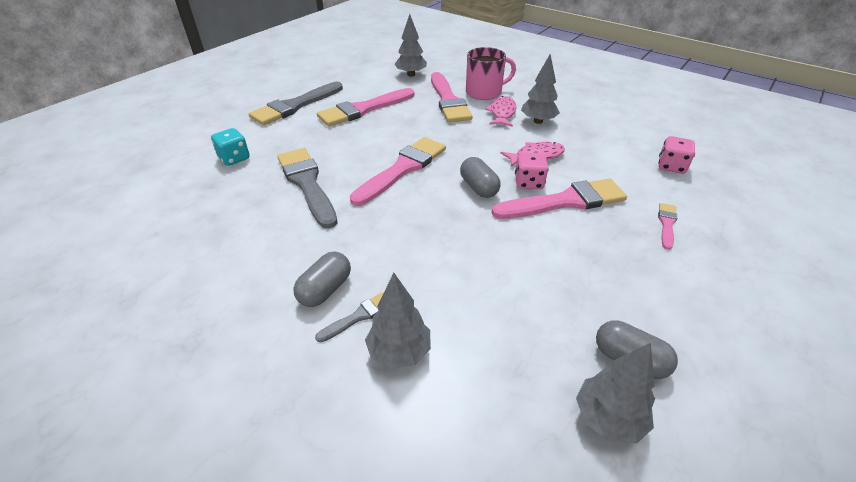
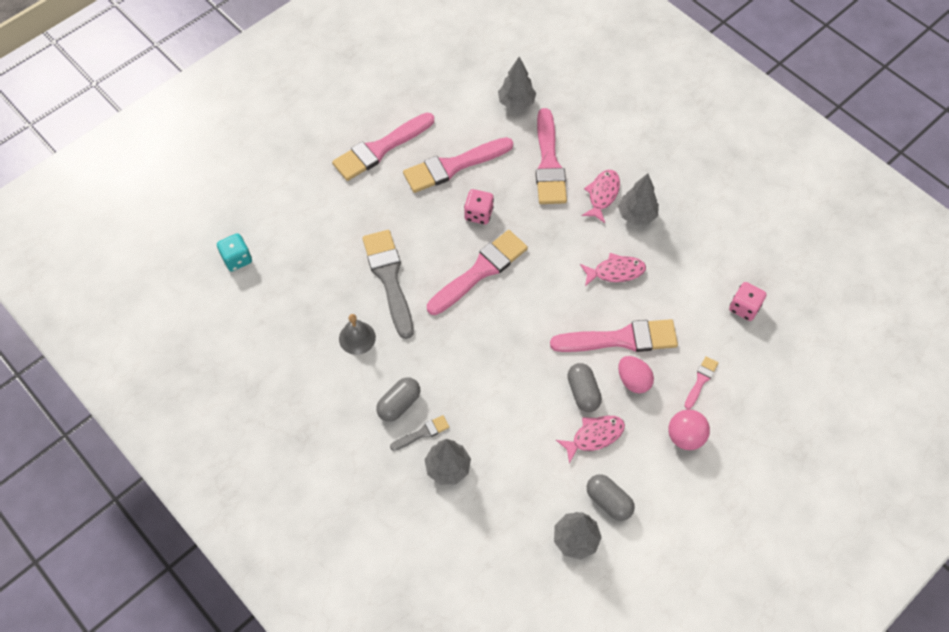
camera: 10 degrees right, 20 degrees up
(234, 158) = (320, 230): turquoise dice -> turquoise dice (237, 259)
(271, 234) = (357, 338): none -> grey bell
(295, 106) = (380, 149): grey brush -> pink brush
(478, 187) = (547, 308): grey capsule -> grey capsule (583, 392)
(484, 92) = (593, 152): pink mug -> none
(529, 182) = (596, 309): pink dice -> pink dice (478, 214)
(577, 289) = (594, 436): none -> pink fish
(595, 233) = (633, 380): none -> pink egg
(682, 275) = (685, 436): none -> pink ball

